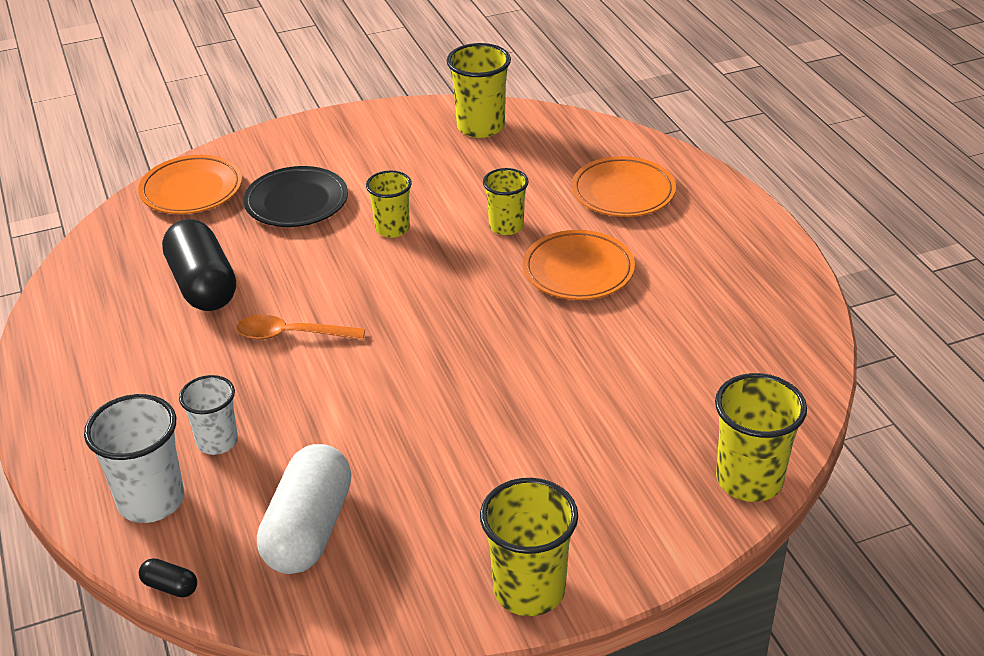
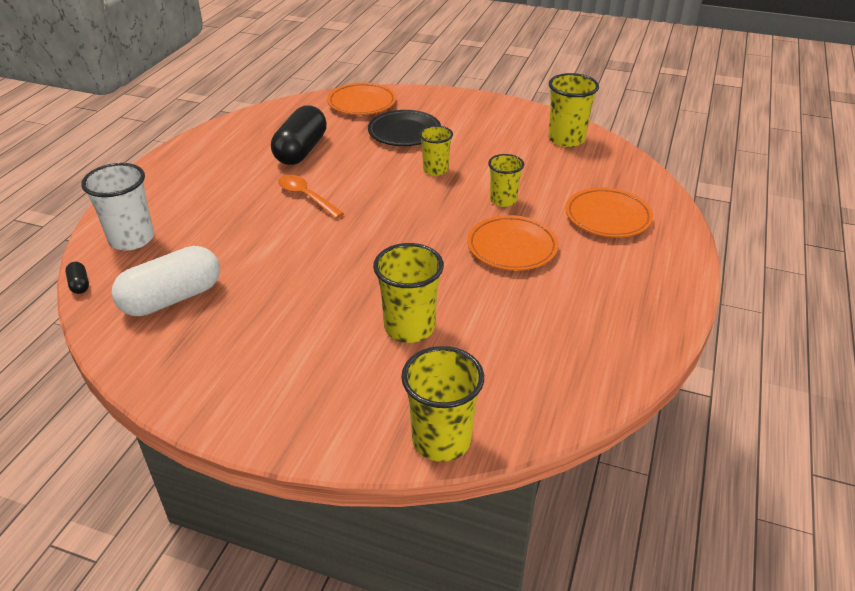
camera: 40 degrees right, 0 degrees up
(217, 441) = (198, 229): white cup -> none
(529, 590) = (222, 409): yellow cup -> yellow cup (409, 327)

